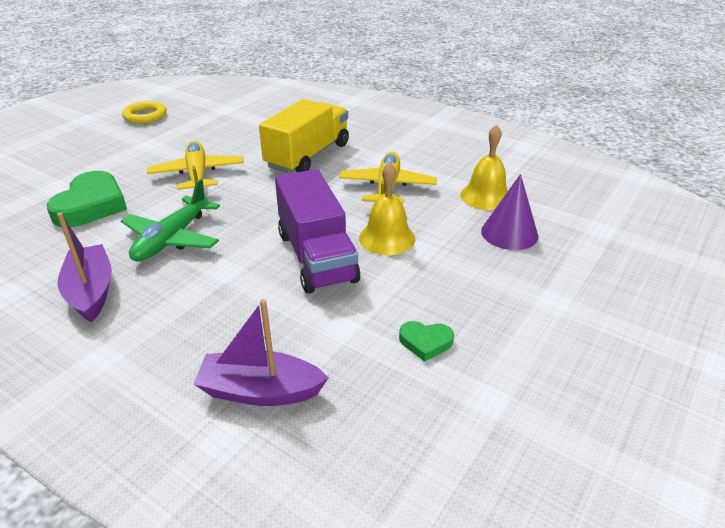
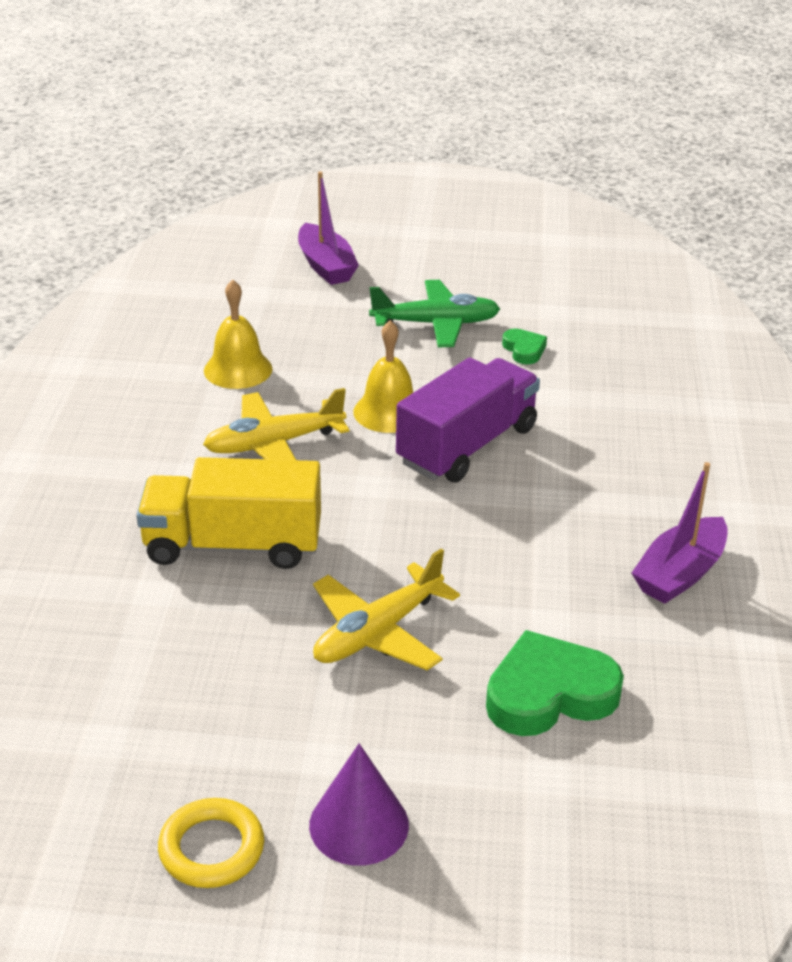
camera: 120 degrees left, 0 degrees up
(172, 239) = (540, 567): green plane -> green plane (436, 324)
(260, 391) = (663, 409): purple boat -> purple boat (326, 266)
(509, 233) = (309, 341): purple cone -> purple cone (359, 824)

